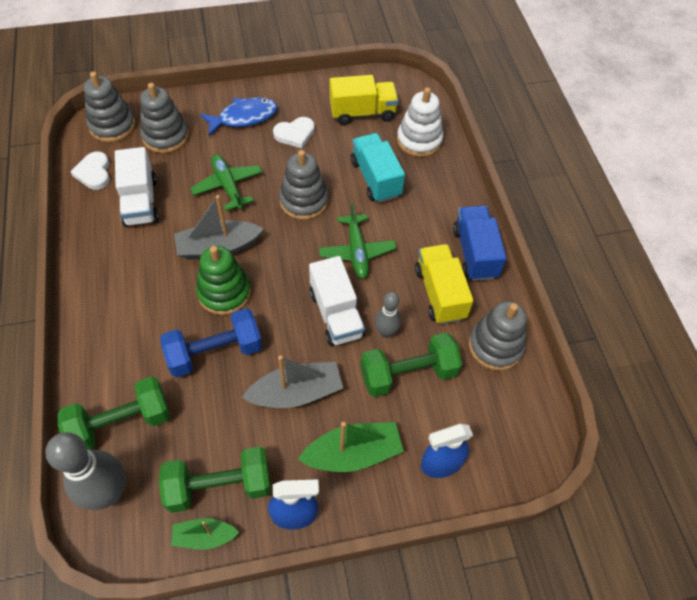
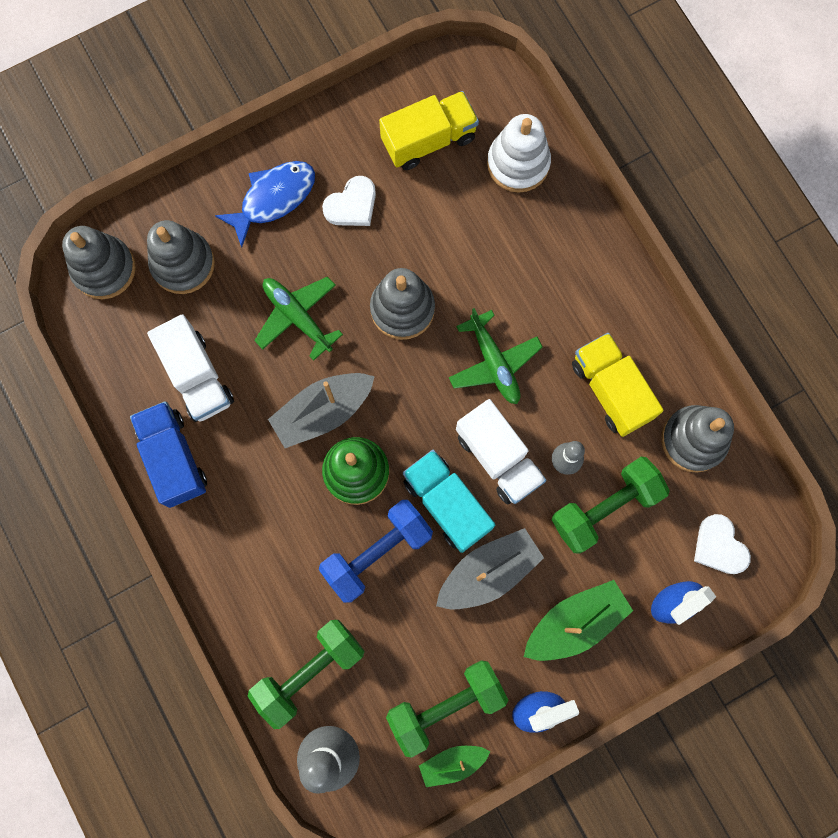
camera: 15 degrees left, 20 degrees up
(94, 173) = (116, 352): white heart -> white heart (719, 546)
(375, 179) = (481, 245): turquoise truck -> turquoise truck (447, 504)
(474, 253) = (636, 319): blue truck -> blue truck (173, 458)

